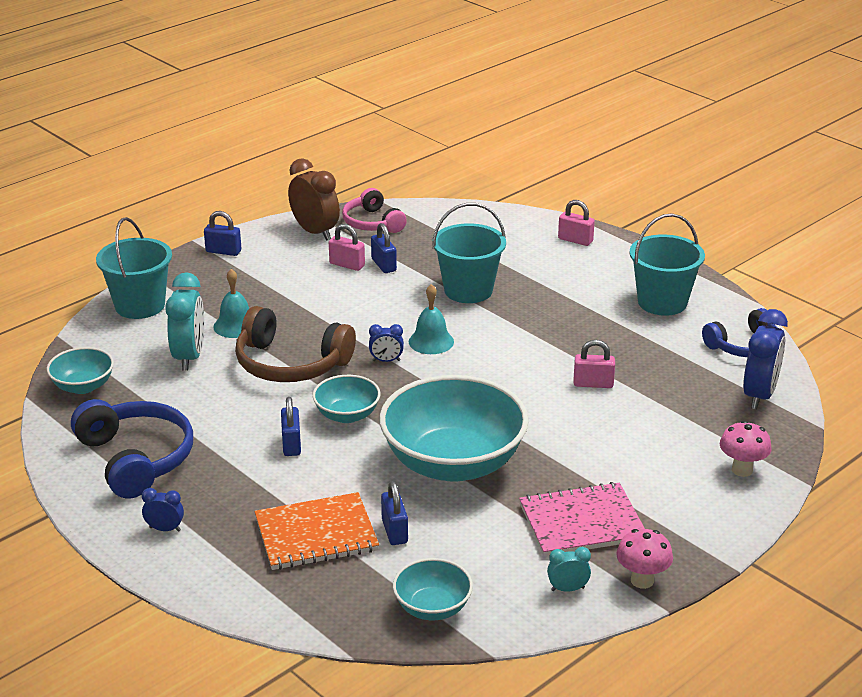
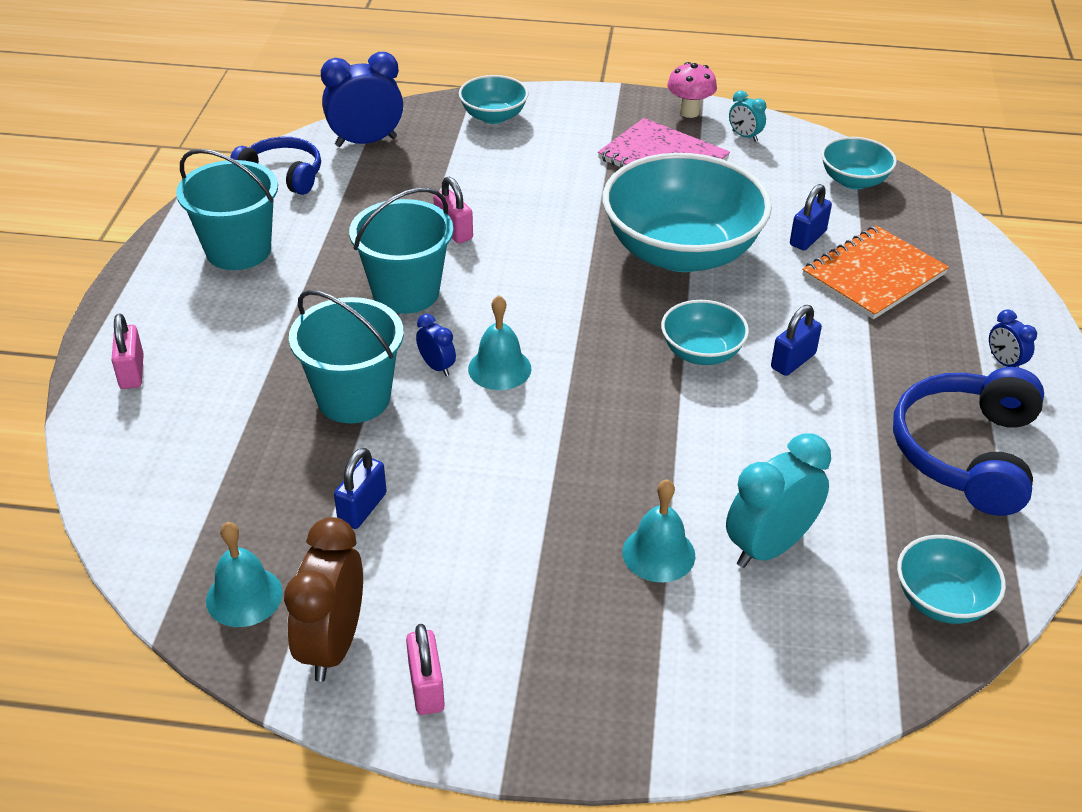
camera: 130 degrees left, 10 degrees up
(140, 305) = (734, 696): turquoise bucket -> turquoise bucket (406, 292)
(223, 251) = (495, 717): blue padlock -> none
(290, 364) = (672, 450): brown headphones -> none
(316, 534) = (873, 275): orange notebook -> orange notebook turned 75 degrees counterclockwise
(347, 265) = (397, 545): pink padlock -> pink padlock (426, 687)
(372, 223) = (244, 596): pink headphones -> turquoise bell
(386, 360) = (575, 380): blue clock -> blue clock (437, 367)
(742, 470) = (493, 116): pink mushroom -> turquoise bowl

